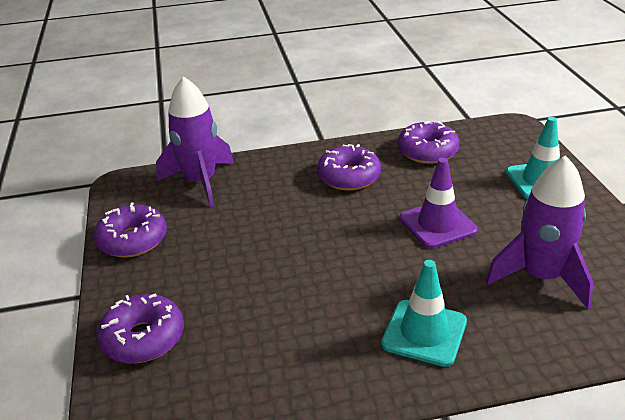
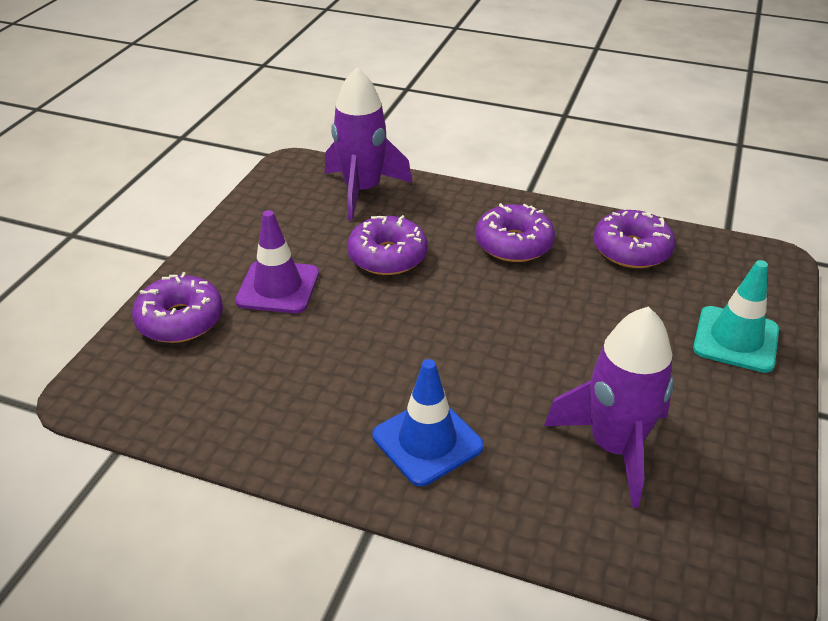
camera: 30 degrees right, 5 degrees up
(132, 240) = (252, 224): purple donut -> purple donut (387, 256)
(424, 333) = (427, 441): turquoise traffic cone -> blue traffic cone
(437, 224) = (558, 336): purple traffic cone -> purple traffic cone (278, 287)

